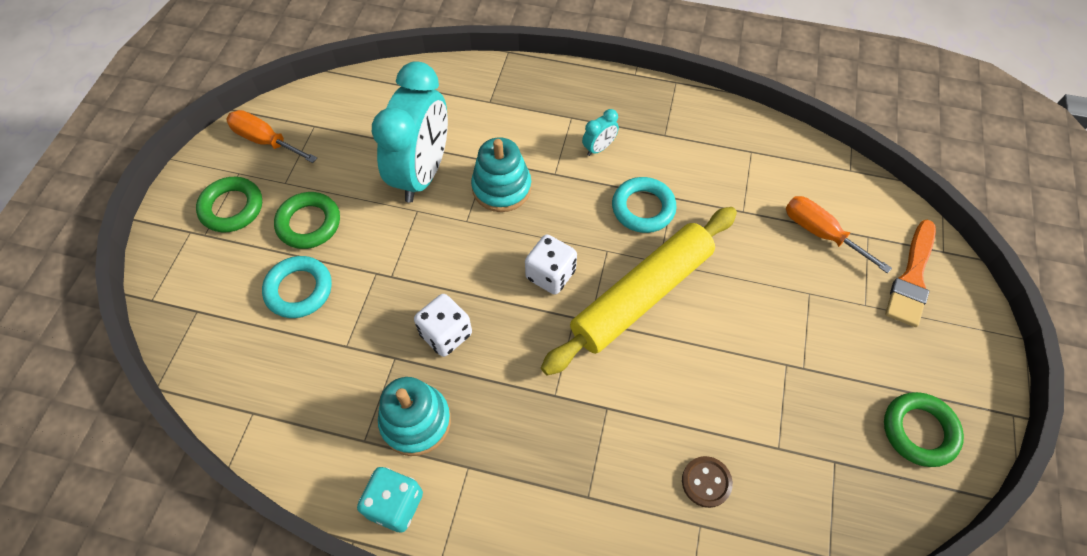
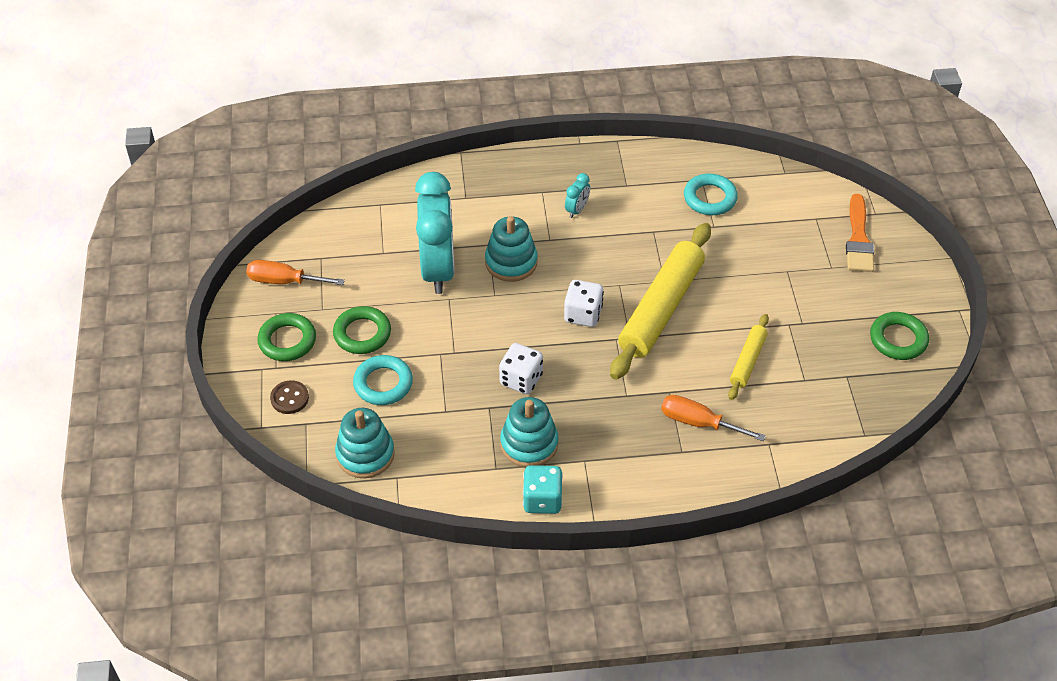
camera: 20 degrees left, 10 degrees down
(235, 371) = (365, 454): none -> turquoise stacking toy
(643, 208) = (634, 246): turquoise ring -> turquoise ring (710, 198)
(706, 482) = (762, 416): brown button -> brown button (289, 398)
(717, 398) = (748, 361): none -> yellow rolling pin
(820, 233) = (779, 226): orange screwdriver -> orange screwdriver (698, 422)

